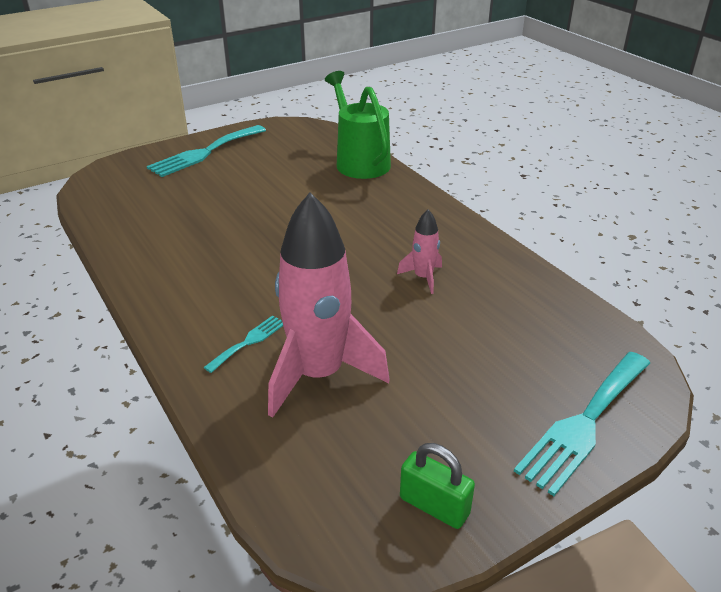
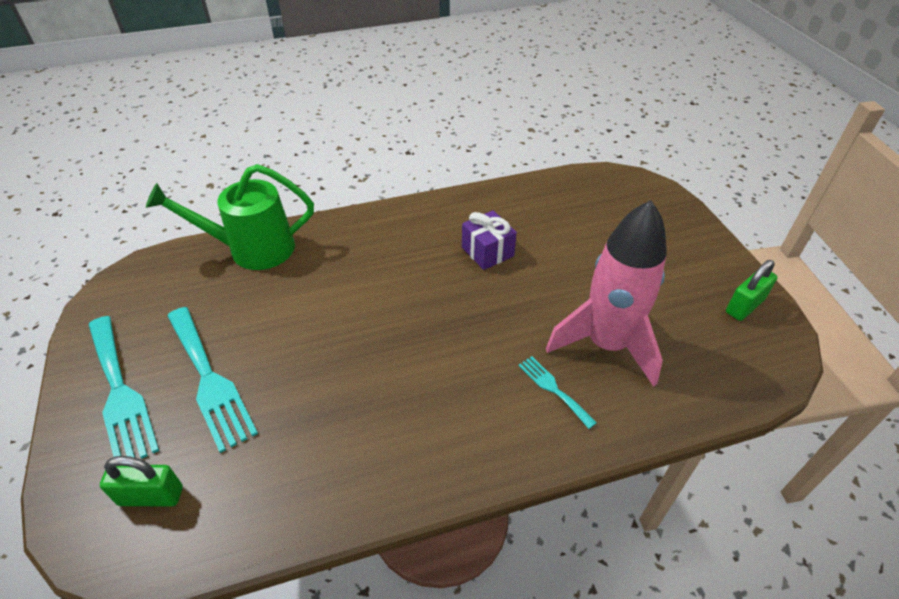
camera: 75 degrees left, 10 degrees up
(128, 183) = (151, 496): none -> green padlock
(423, 278) = (487, 251): pink rocket -> purple gift
(584, 423) = (669, 218): turquoise fork -> turquoise fork (209, 380)

